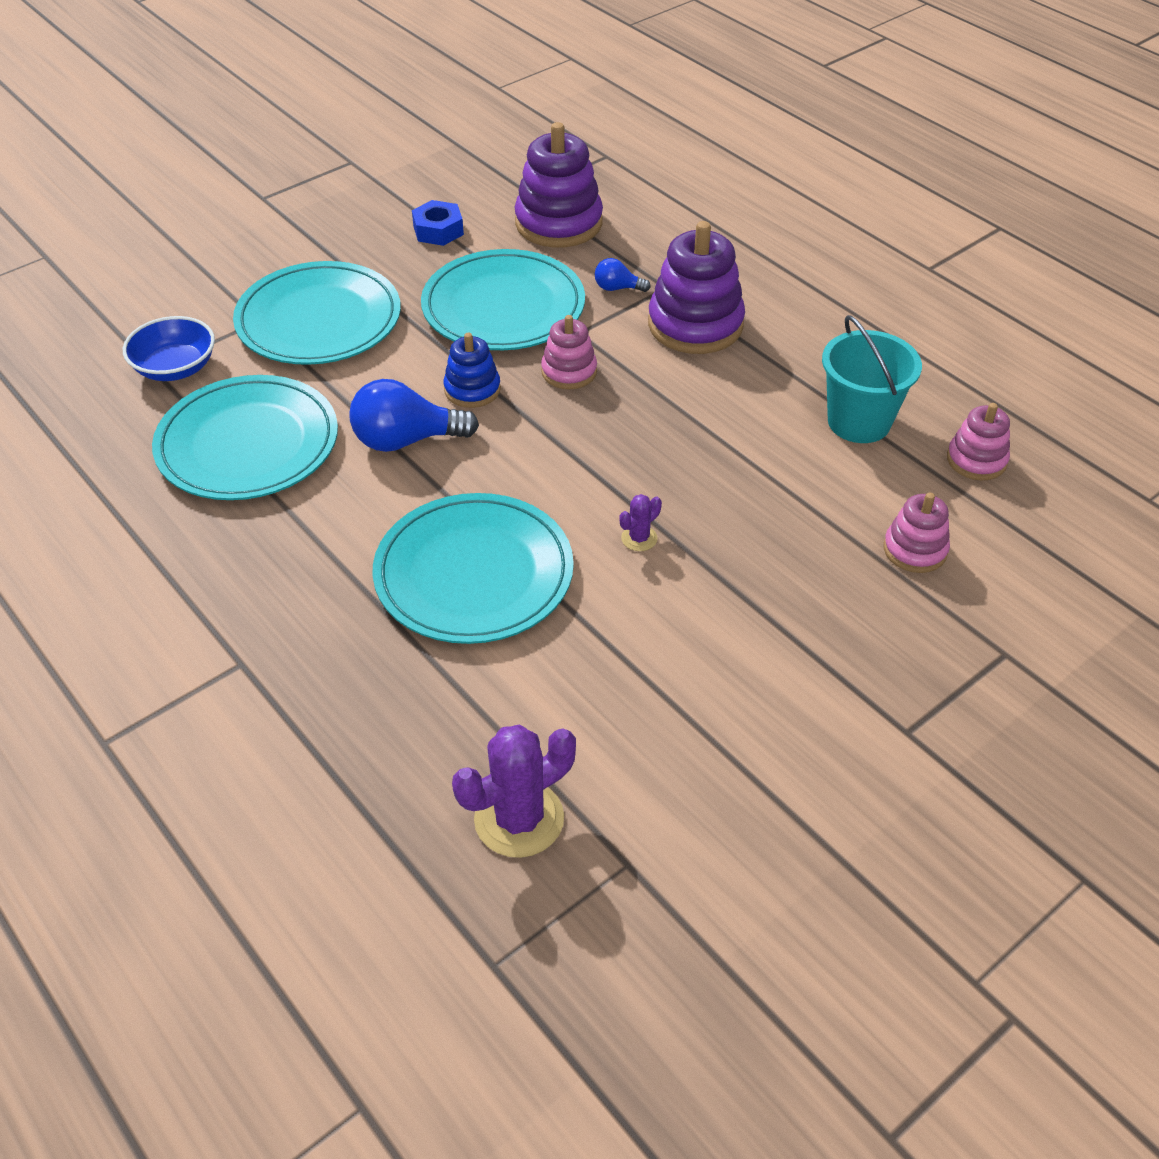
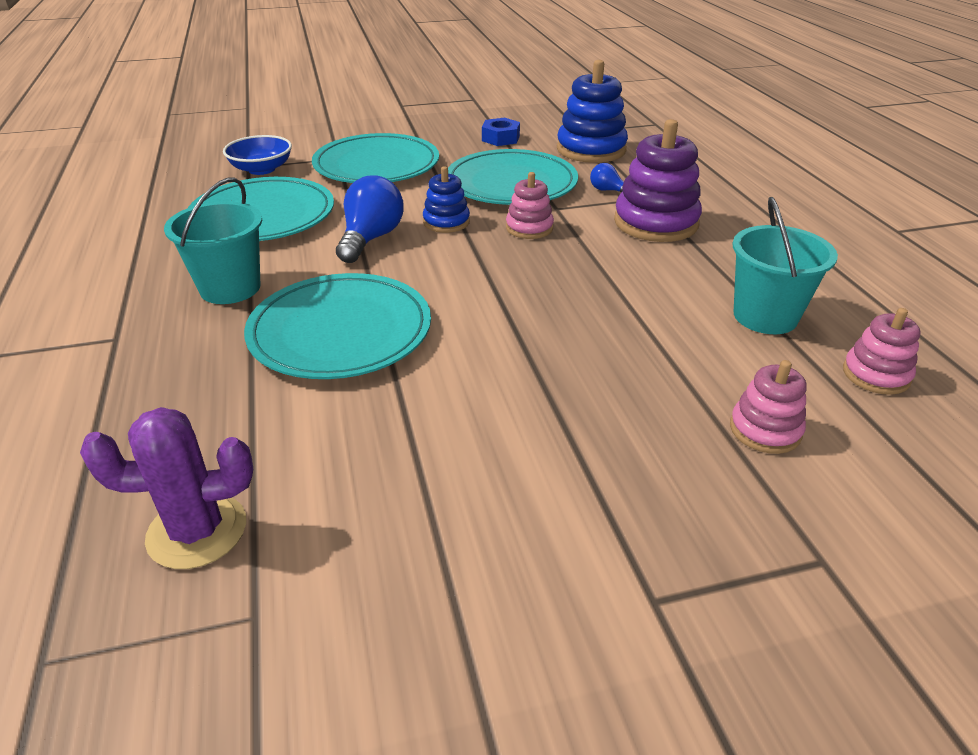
camera: 25 degrees right, 10 degrees down
(306, 559) = (230, 288): none -> turquoise bucket
(406, 440) = (371, 239): blue light bulb -> blue light bulb turned 90 degrees clockwise
(558, 223) = (591, 149): purple stacking toy -> blue stacking toy
(639, 538) = (497, 345): purple cactus -> none

